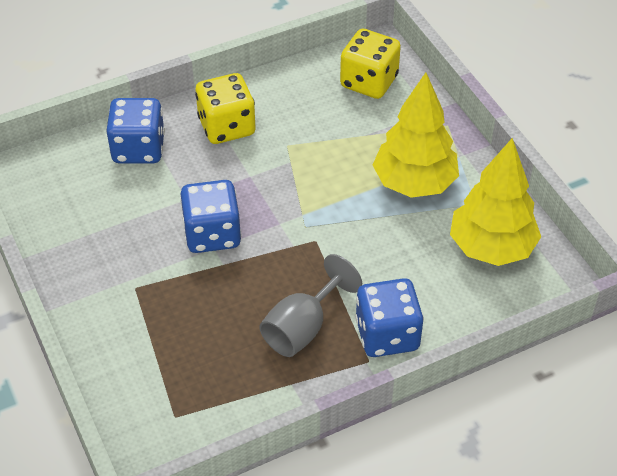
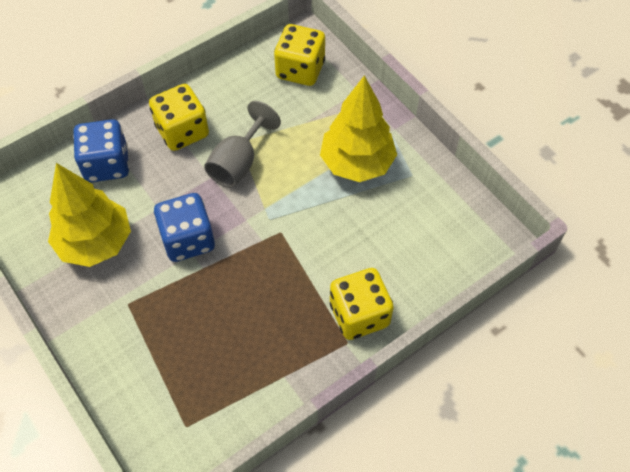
camera: 10 degrees left, 10 degrees up
(302, 328) = (284, 320): grey goblet -> grey goblet (238, 163)
(387, 335) = (359, 315): blue dice -> yellow dice
(491, 248) = (434, 216): yellow tree -> yellow tree (96, 243)

